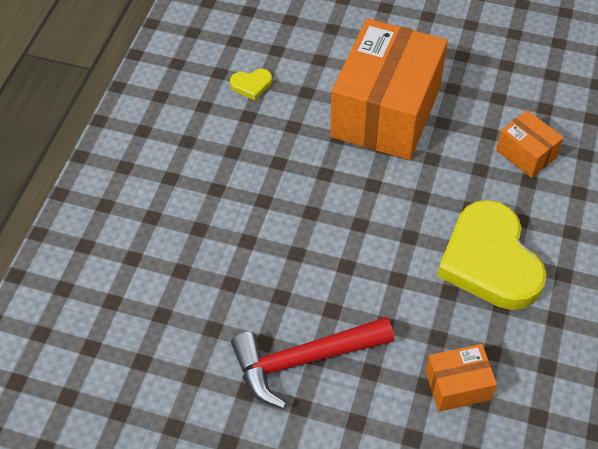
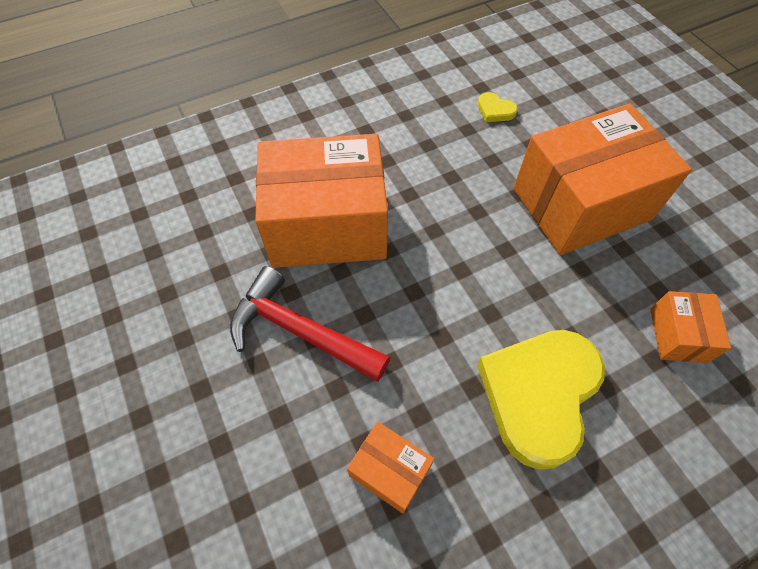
camera: 45 degrees right, 5 degrees up
(232, 274) = (327, 225): none -> orange box

